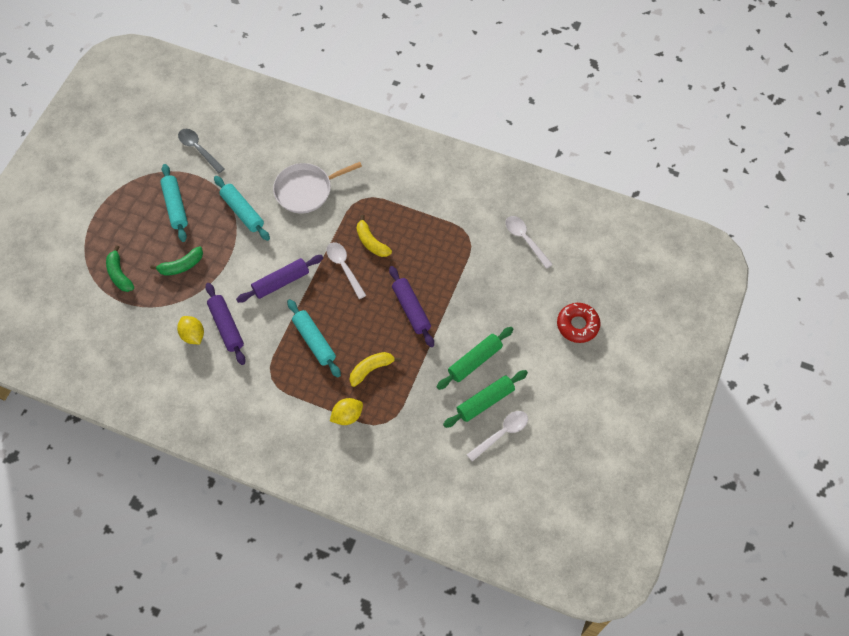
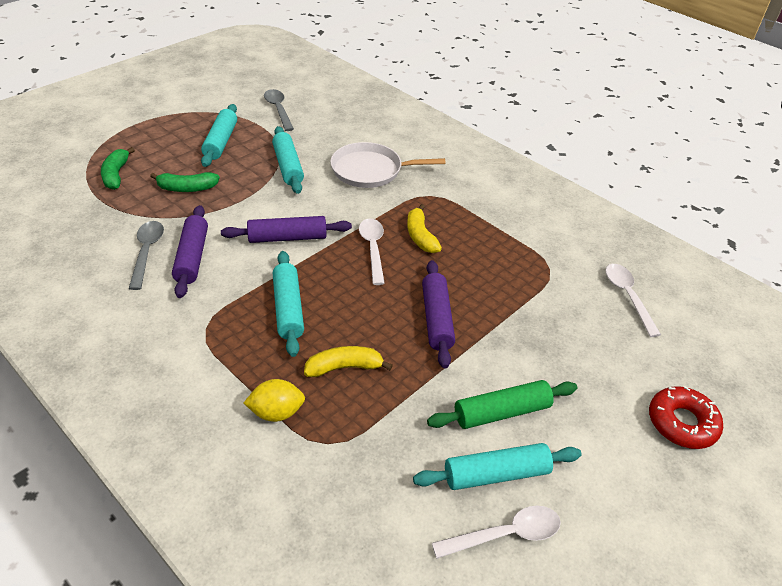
camera: 20 degrees right, 20 degrees down
(193, 335) = (147, 252): yellow lemon -> grey spoon
(485, 401) = (496, 474): green rolling pin -> turquoise rolling pin

